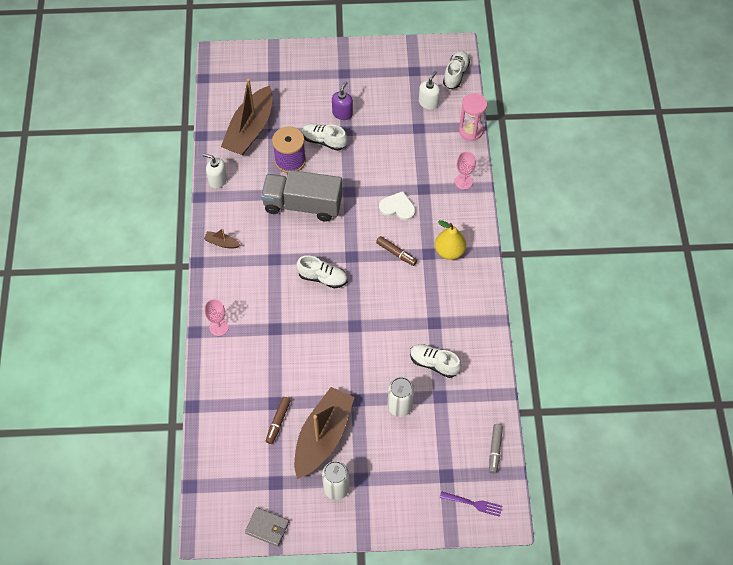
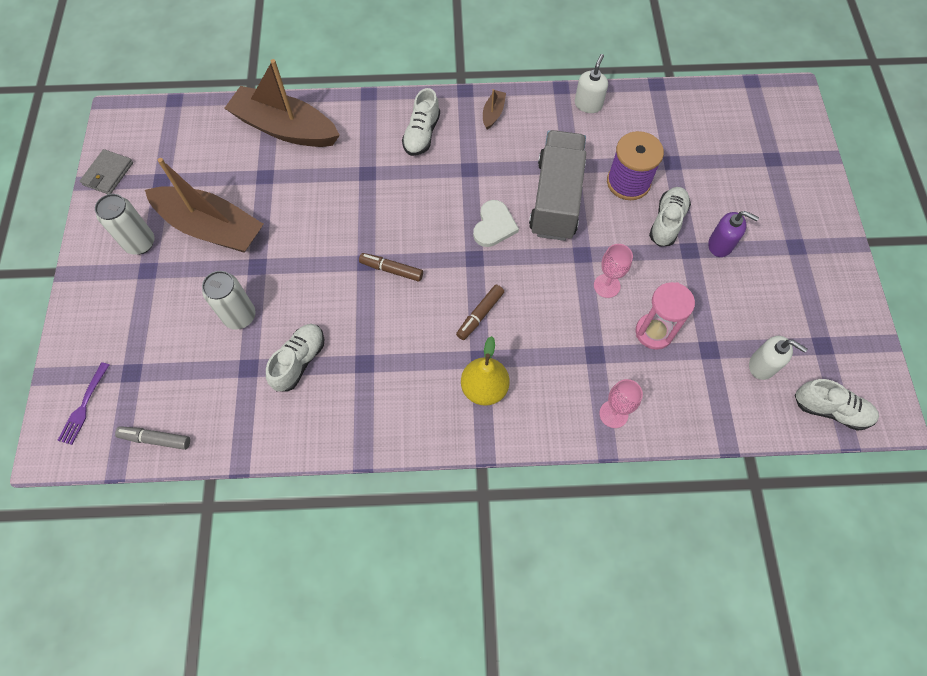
camera: 90 degrees right, 5 degrees up
(219, 327) = (373, 116): pink goblet -> pink goblet (606, 286)
(250, 129) = (674, 135): brown boat -> brown boat (285, 128)
(278, 422) = (239, 180): brown marker -> brown marker (391, 270)
(322, 278) = (440, 224): white shoe -> white shoe (422, 134)
(397, 207) = (559, 317): white heart -> white heart (494, 225)
(470, 131) = (715, 429): pink hourglass -> pink hourglass (654, 332)

